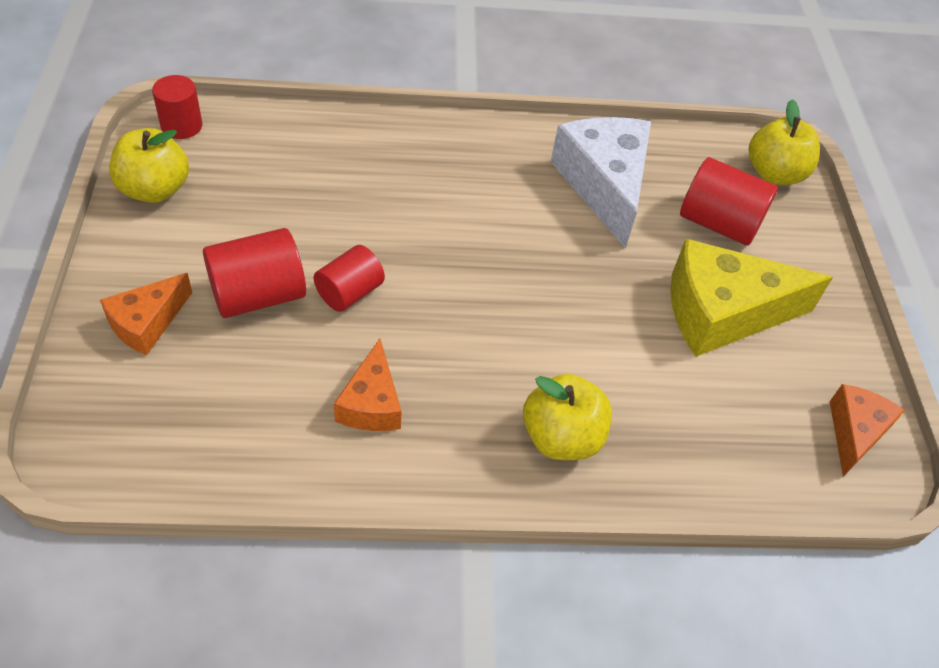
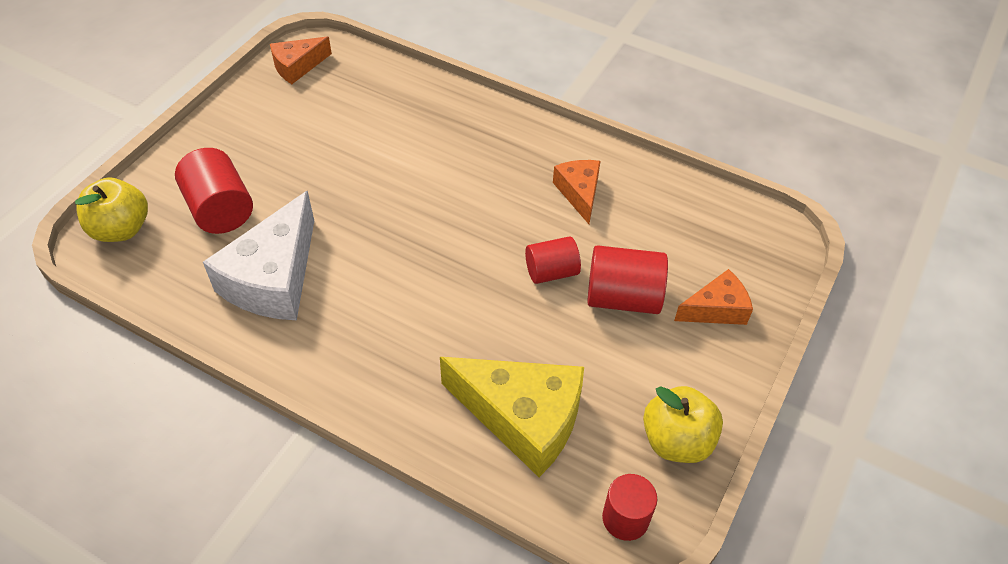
camera: 145 degrees left, 0 degrees up
(371, 403) = (579, 193): orange cheese -> orange cheese turned 45 degrees counterclockwise
(561, 437) = (473, 130): yellow apple -> none
(723, 313) = (295, 152): yellow cheese -> yellow cheese (523, 418)

